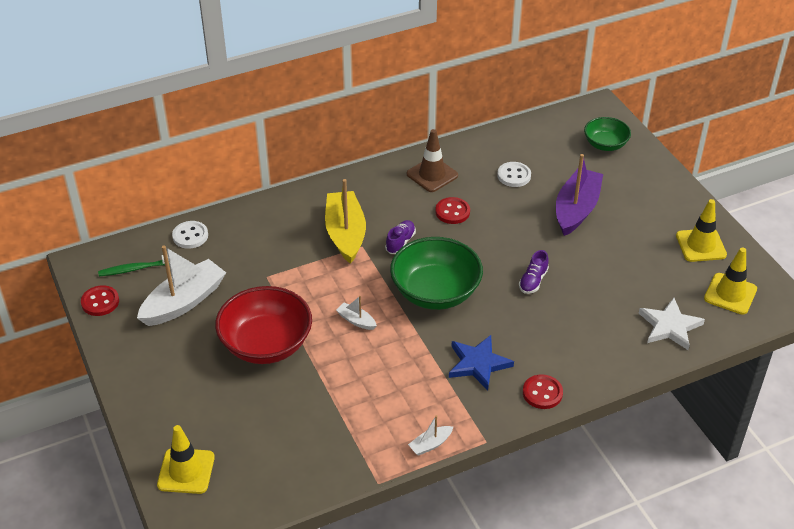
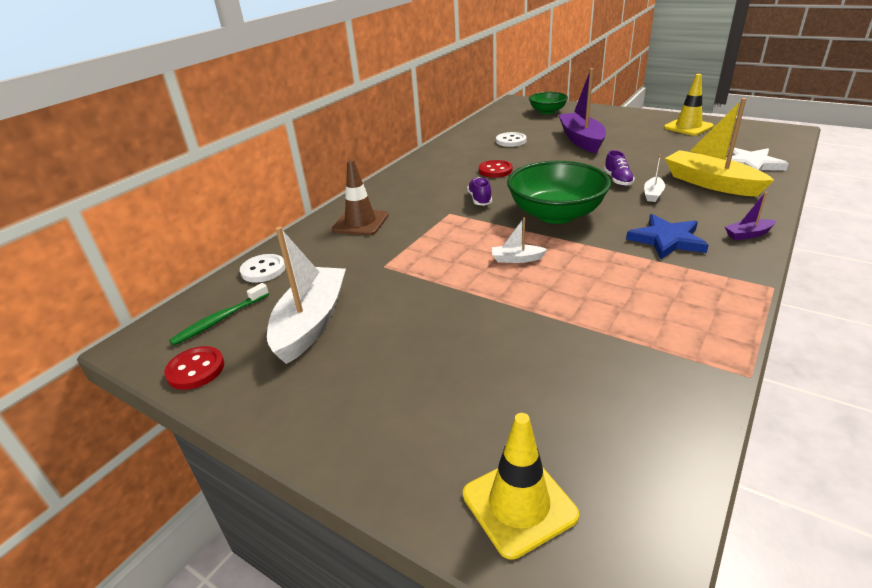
camera: 30 degrees left, 10 degrees down
(266, 344) = (451, 316): red bowl -> none
(345, 234) = (424, 212): yellow boat -> yellow boat (711, 183)
(430, 444) = (735, 314): white boat -> white boat (653, 194)
(432, 175) = (449, 159): brown traffic cone -> brown traffic cone (360, 222)
(542, 393) = (748, 234): red button -> purple boat
(730, 294) = (750, 138): yellow traffic cone -> none

